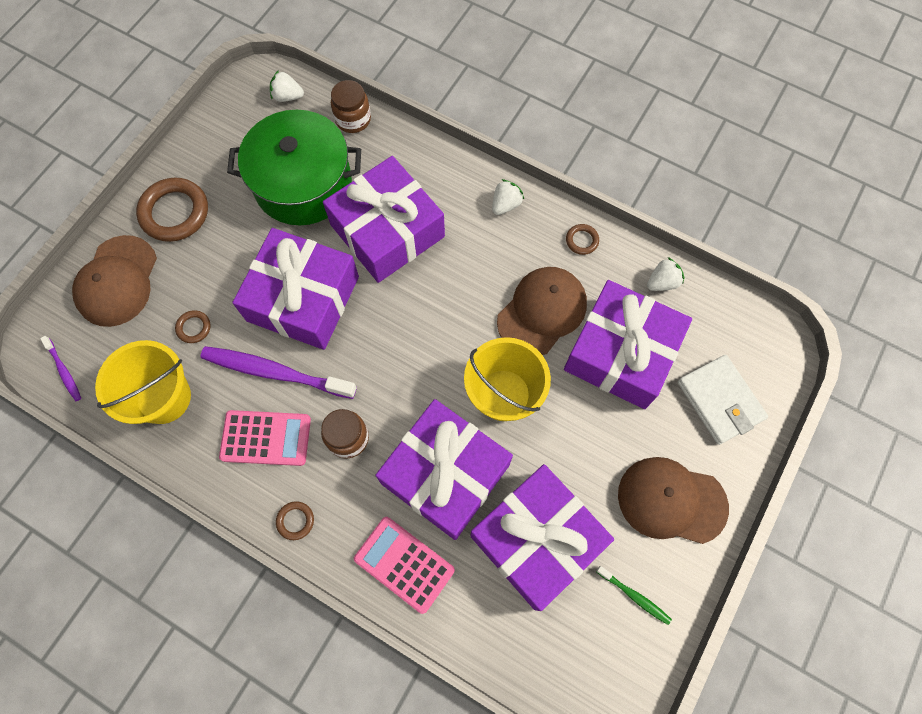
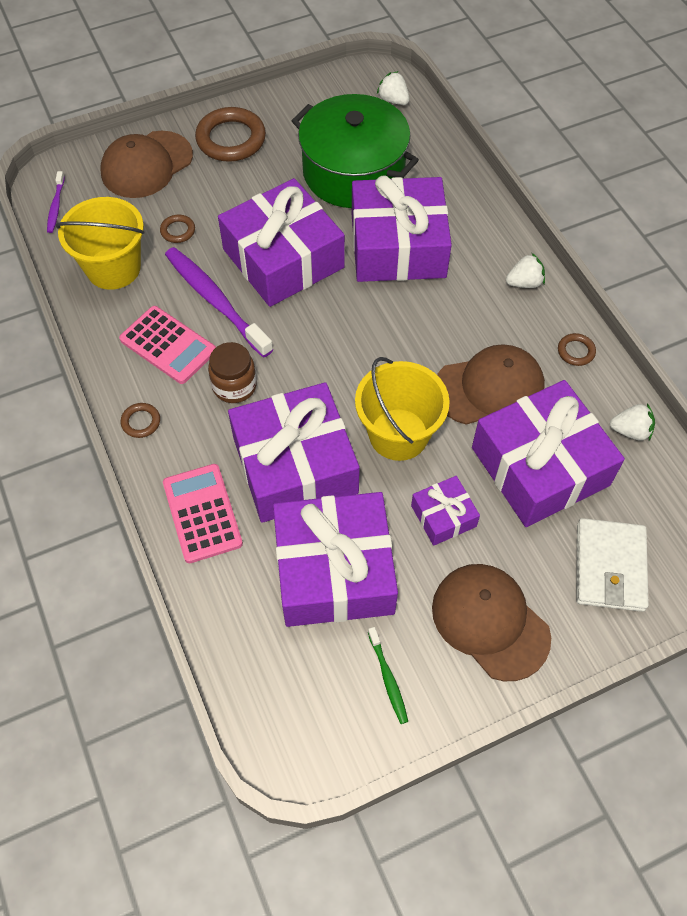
camera: 35 degrees right, 10 degrees down
(353, 119) = (437, 145): brown jar -> none
(582, 440) = (443, 516): none -> purple gift

